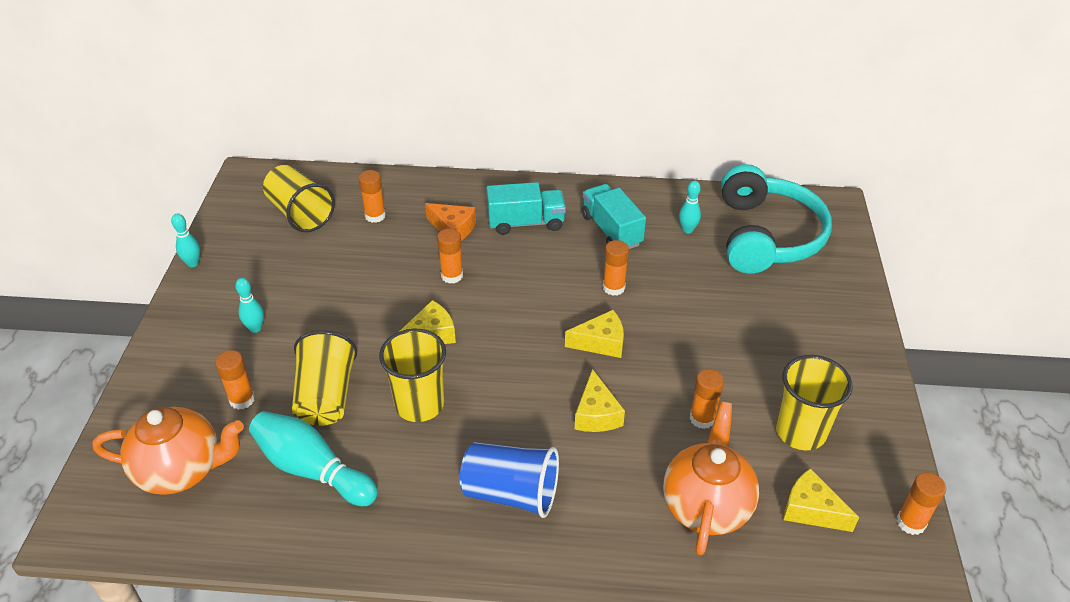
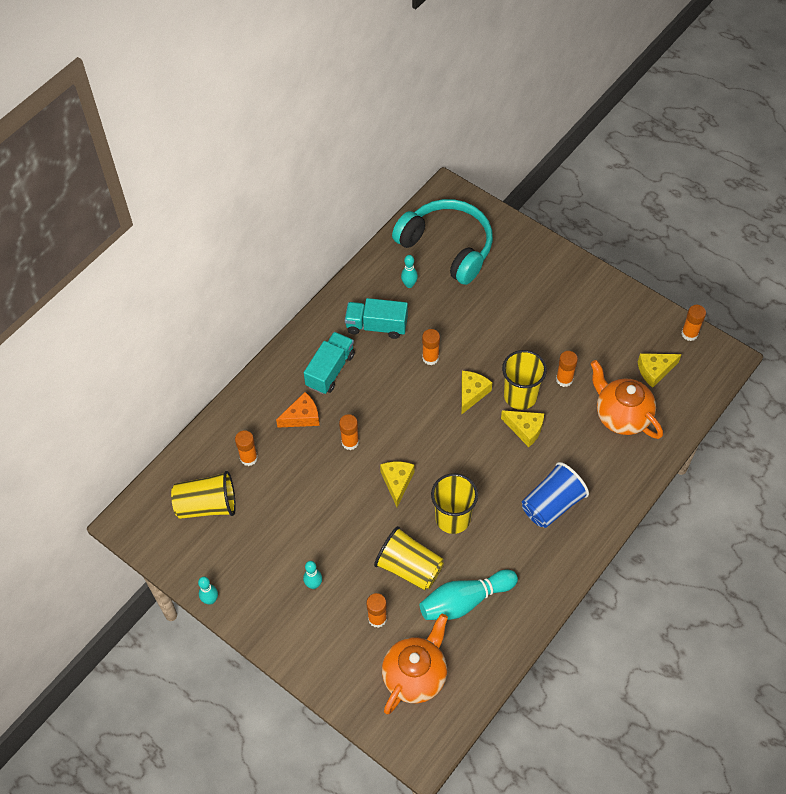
camera: 55 degrees left, 15 degrees up
(800, 431) = (604, 339): yellow cup -> yellow cup (520, 396)

